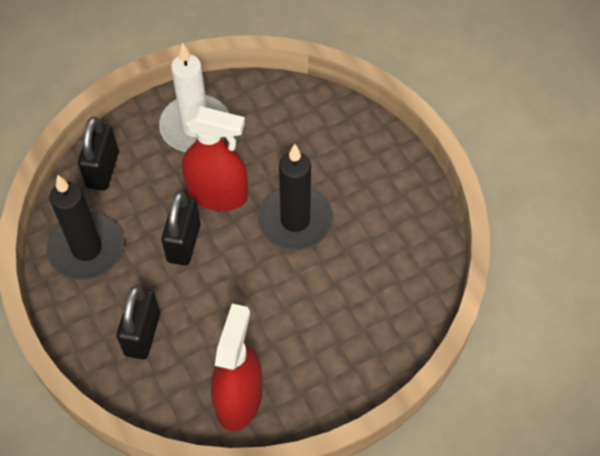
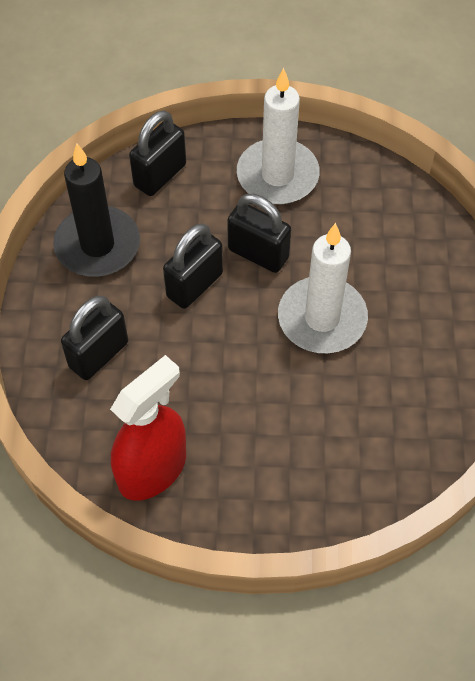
camera: 30 degrees right, 0 degrees up
(217, 195) = (258, 254): red spray bottle -> black padlock
(295, 220) = (322, 318): black candle -> white candle

